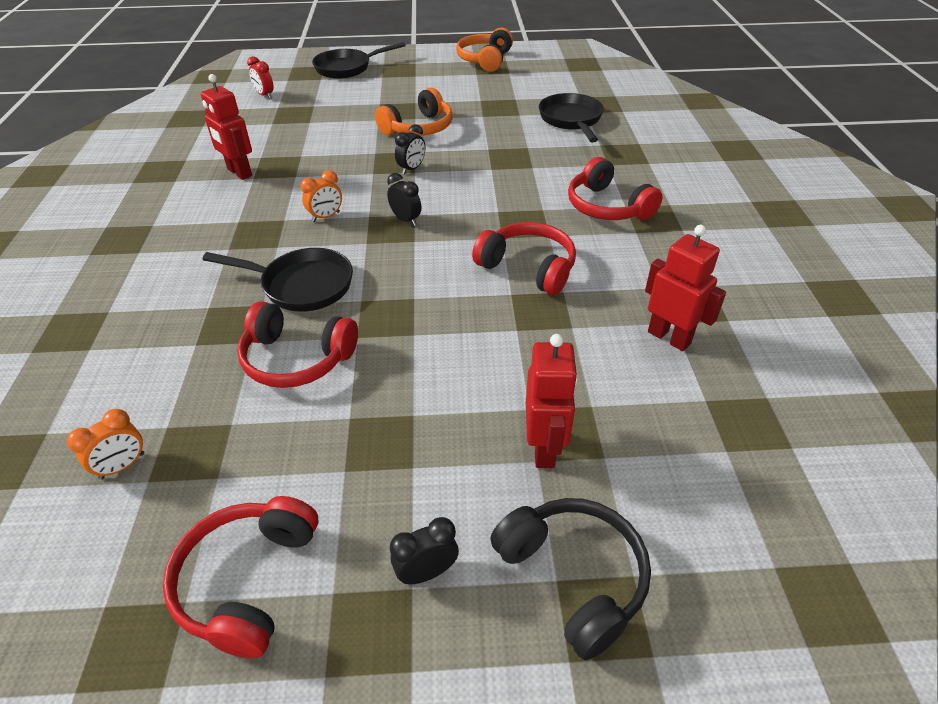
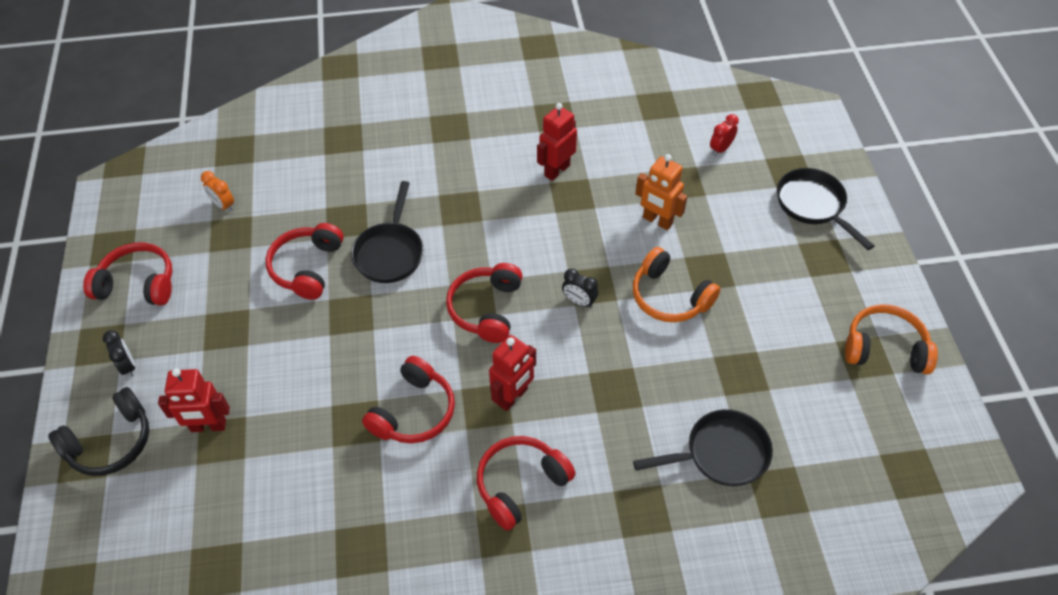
camera: 85 degrees right, 10 degrees up
(326, 217) = (488, 248): orange clock -> none
(332, 127) = (657, 221): none -> orange robot
(406, 220) = (486, 309): black clock -> red headphones
(669, 337) = (315, 523): red robot -> red robot (513, 397)

